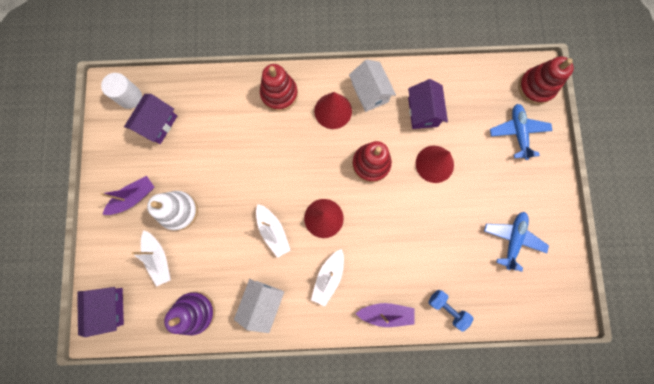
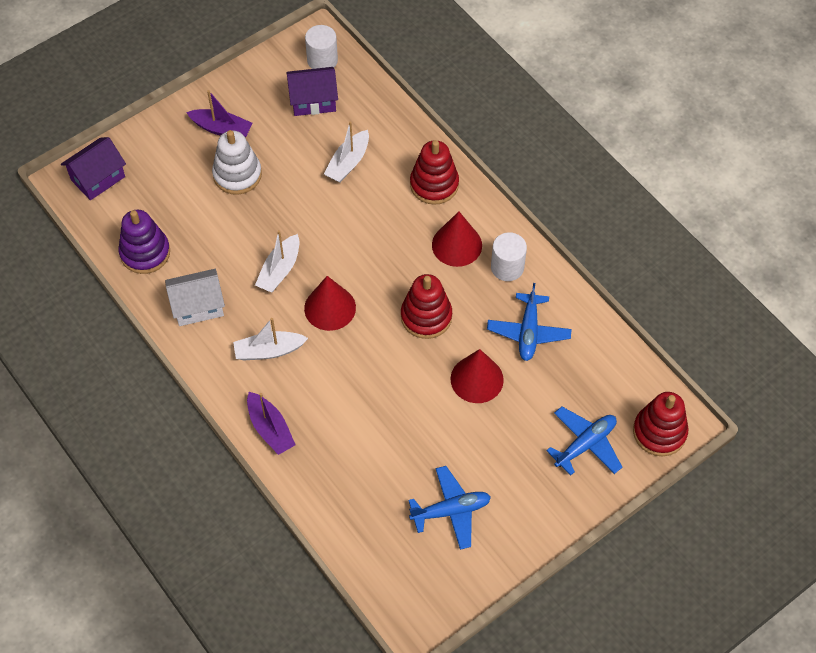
camera: 55 degrees right, 20 degrees down
(158, 258) = (176, 188): white boat -> white boat (348, 163)
(370, 93) = (507, 267): white house -> white cylinder
(423, 112) = (528, 332): purple house -> blue plane
(447, 308) = (320, 487): blue dumbbell -> none

